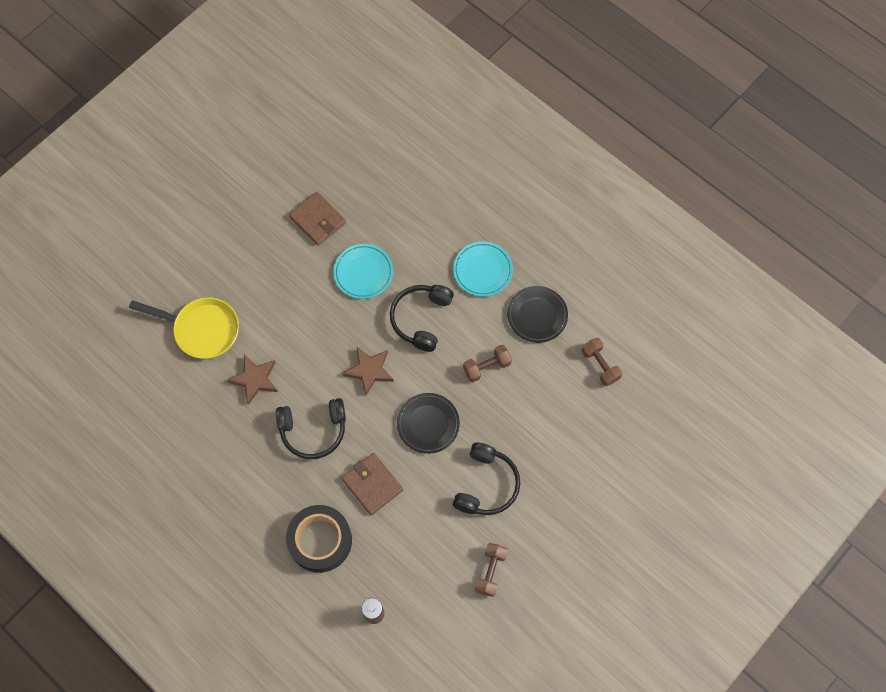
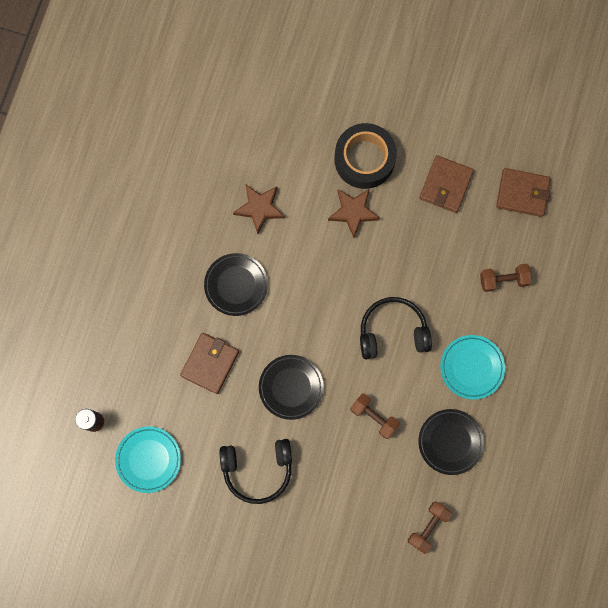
camera: 65 degrees right, 10 degrees up
(202, 329) = (284, 136): yellow pan -> none
(313, 430) = (236, 285): black headphones -> black plate
(320, 540) = (138, 342): black tape -> black tape (364, 159)
(357, 165) = (522, 193): none -> brown wallet
(363, 273) = (412, 255): turquoise plate -> turquoise plate (148, 459)
(369, 371) = (317, 308): brown star -> brown star (353, 212)
(490, 571) = (178, 510): brown dumbbell -> brown dumbbell (503, 280)

